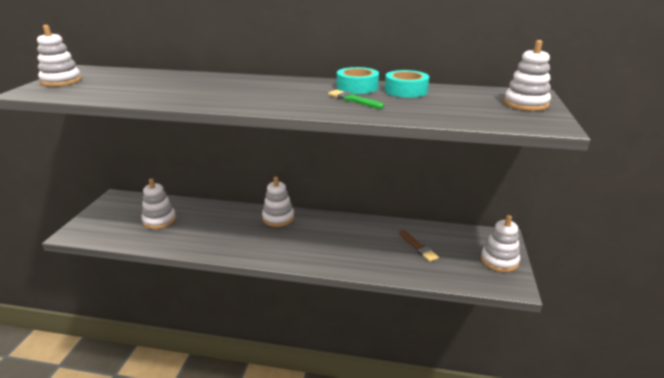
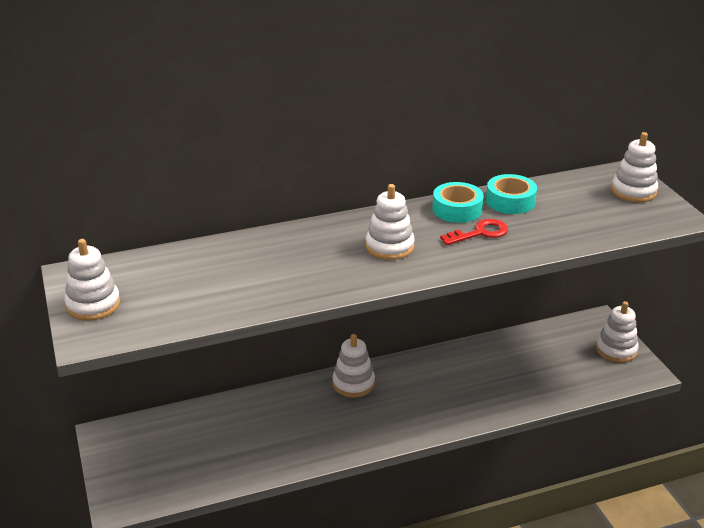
camera: 30 degrees left, 5 degrees up
(159, 220) = (211, 442): white stacking toy -> white stacking toy (389, 247)
(353, 100) = (480, 233): green brush -> red key
(418, 247) = (533, 363): brown brush -> none

